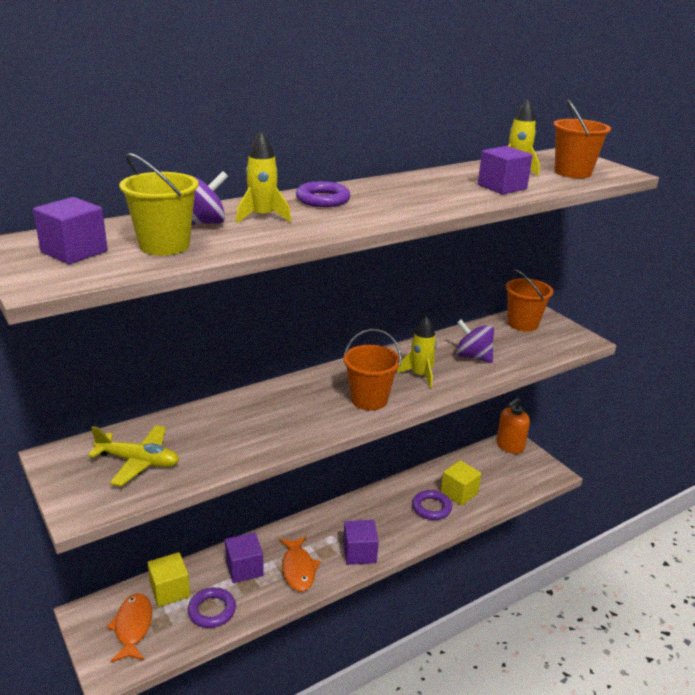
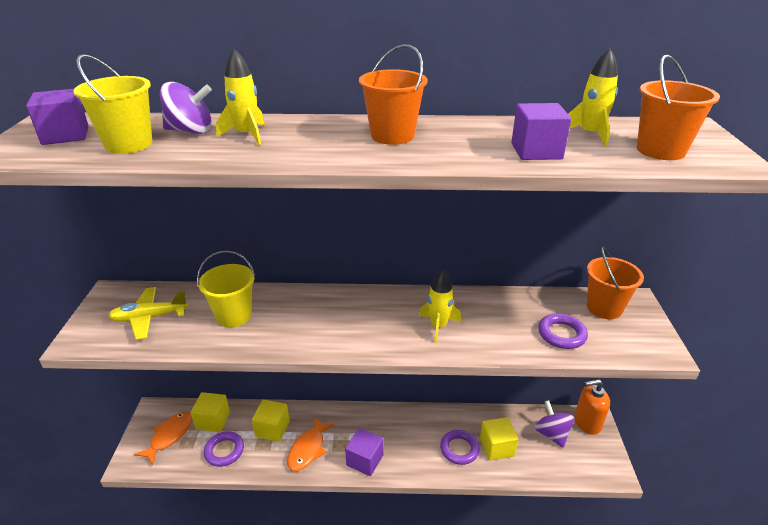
camera: 35 degrees right, 5 degrees up
(138, 461) = (150, 318): yellow plane -> yellow plane turned 120 degrees clockwise
(228, 429) = (233, 315): none -> yellow bucket
(244, 568) = (272, 429): purple cube -> yellow cube
(323, 199) = (327, 129): purple ring -> purple ring (561, 334)
(369, 399) = (367, 333): orange bucket -> orange bucket (392, 136)
(473, 357) = (511, 325): purple spinning top -> purple spinning top (551, 434)

